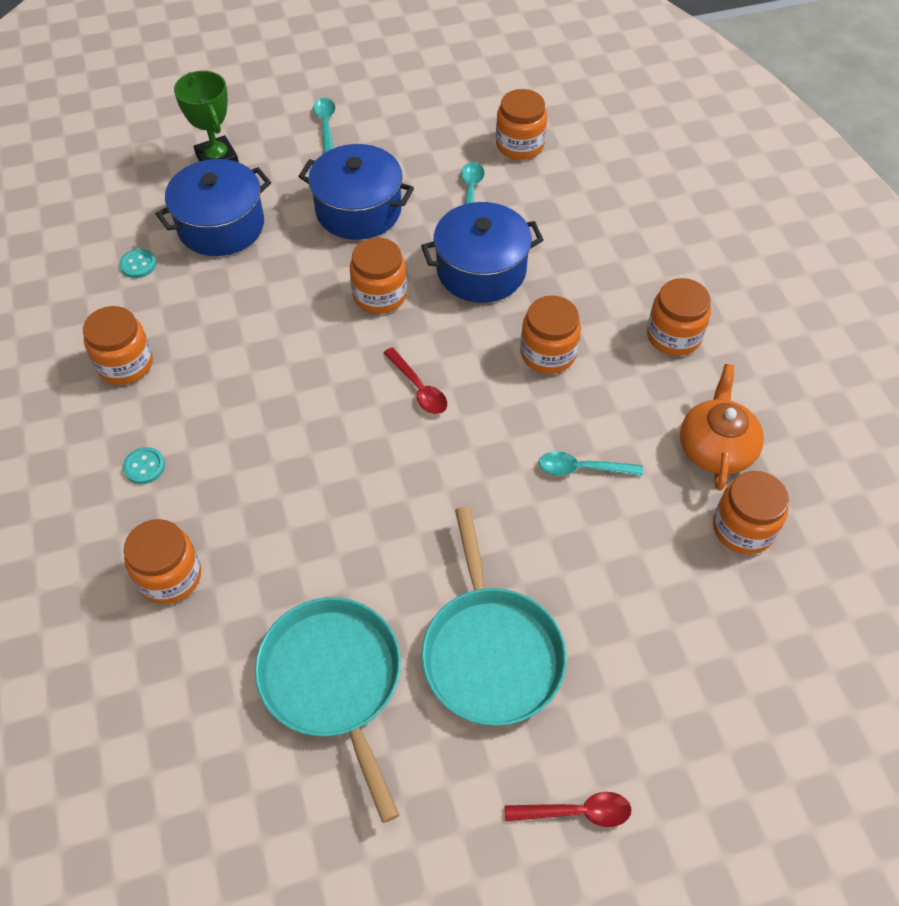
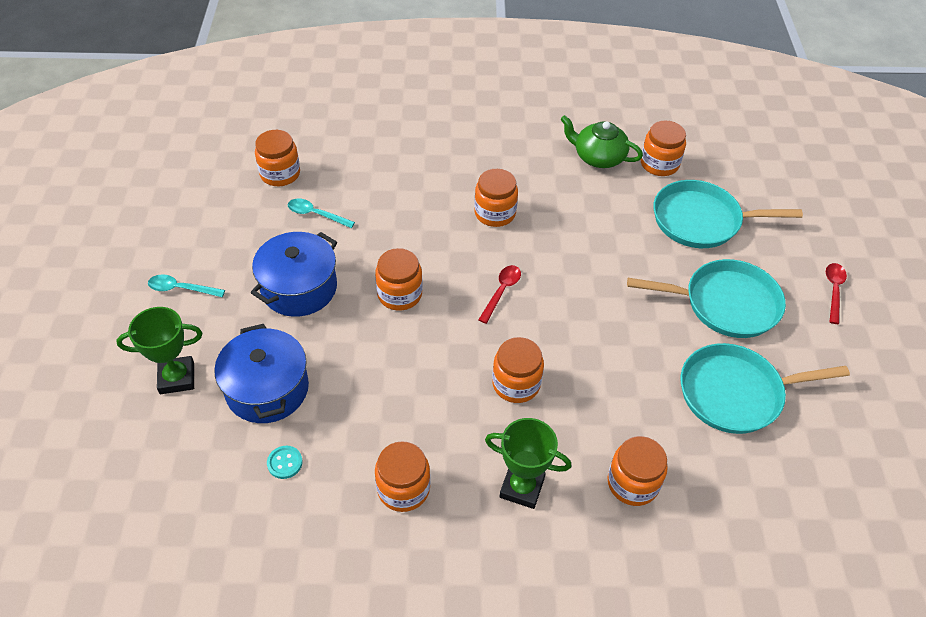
camera: 75 degrees left, 5 degrees down
(144, 466) = (522, 488): turquoise button -> green trophy
(419, 389) = (501, 291): red spoon -> red spoon turned 45 degrees counterclockwise
(481, 270) = (401, 229): blue pot -> none
(581, 468) = (597, 223): turquoise spoon -> none
(646, 600) = (701, 220): none -> turquoise pan
(673, 336) = (503, 148): orange jar -> orange jar (516, 384)
(716, 447) = (598, 157): orange teapot -> green teapot

